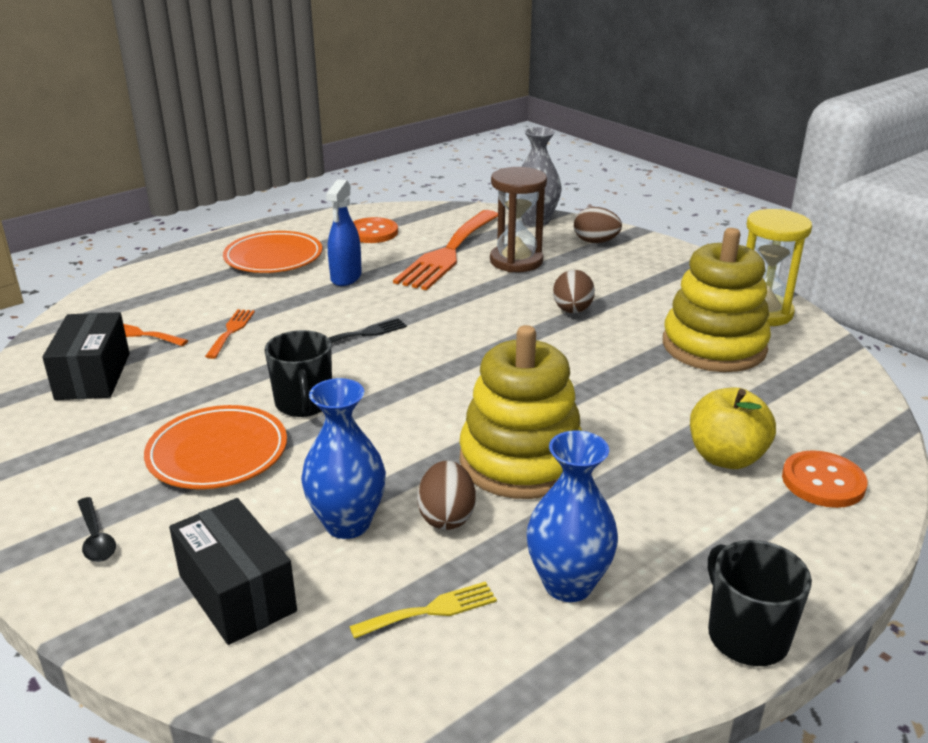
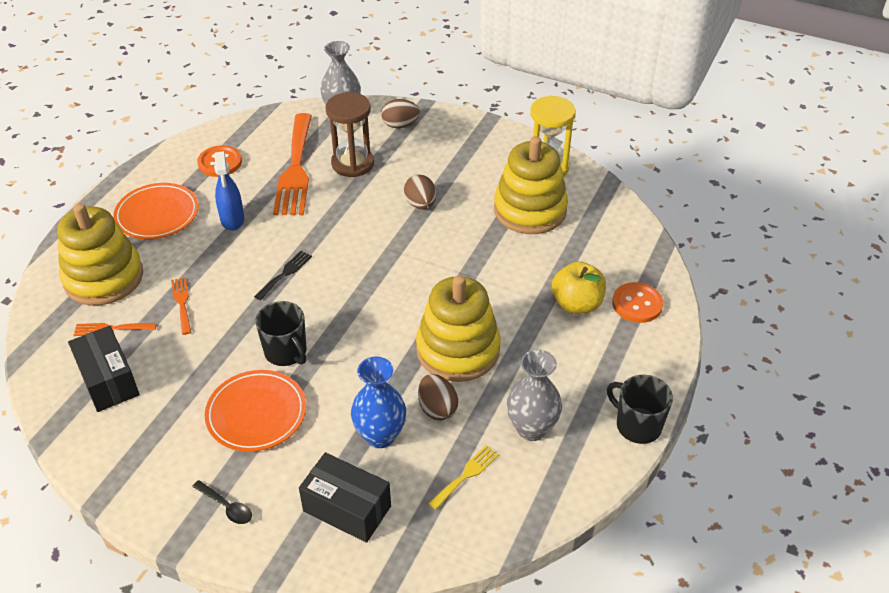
camera: 25 degrees left, 15 degrees up
(174, 292) = (104, 278): none -> yellow stacking toy
(568, 584) = (531, 429): blue vase -> grey vase

